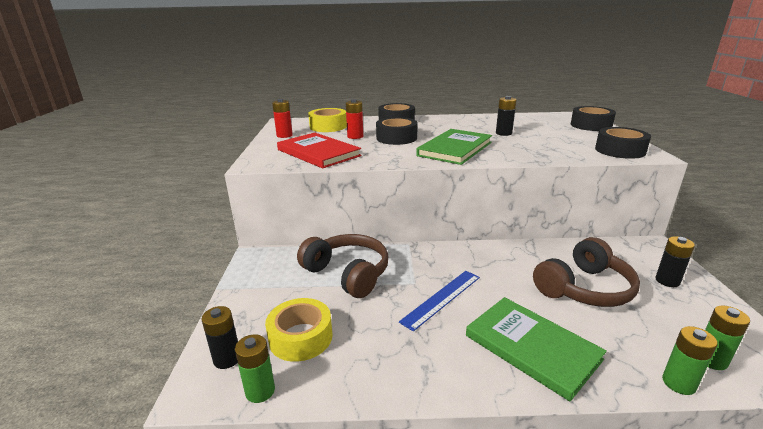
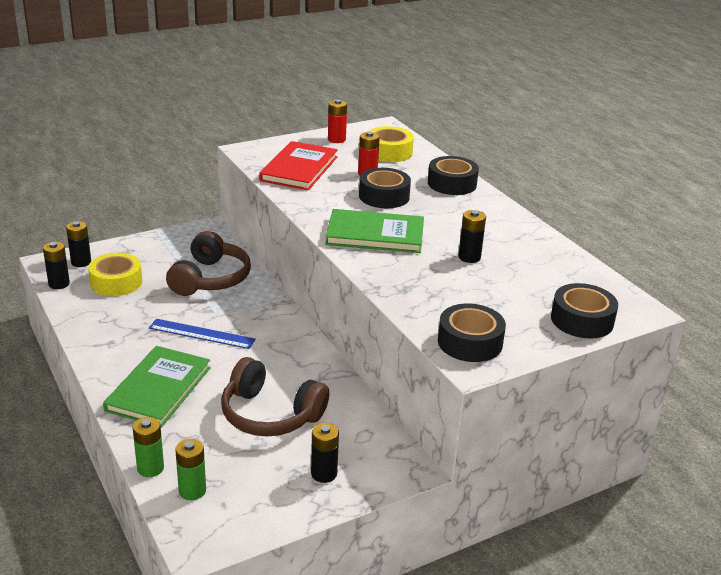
camera: 60 degrees right, 5 degrees up
(260, 391) = (59, 284): green battery -> black battery

